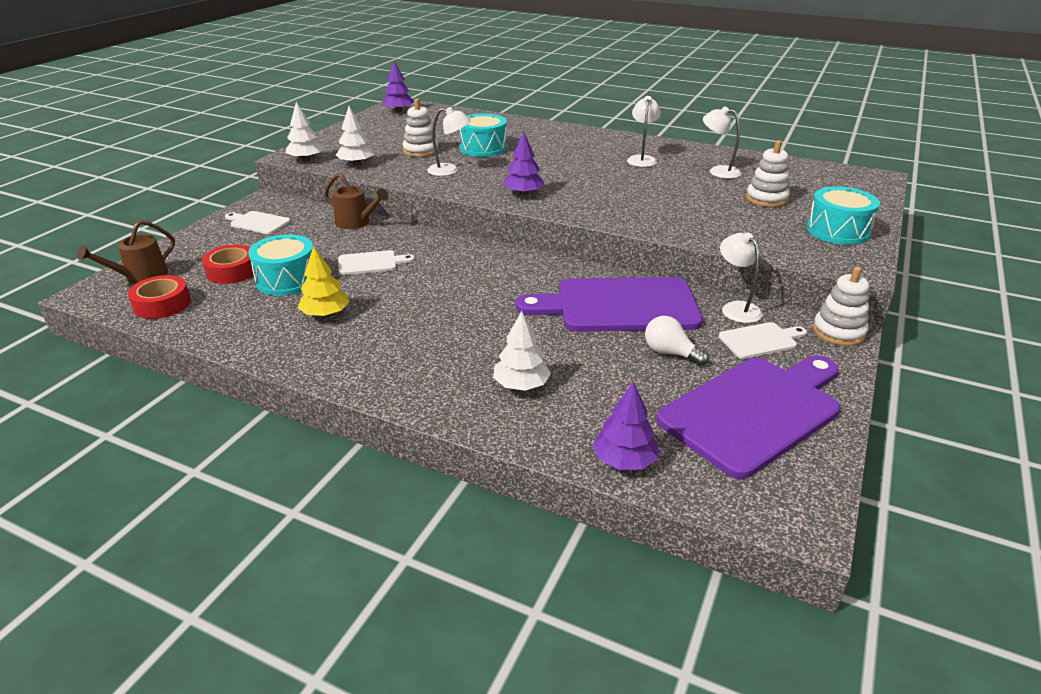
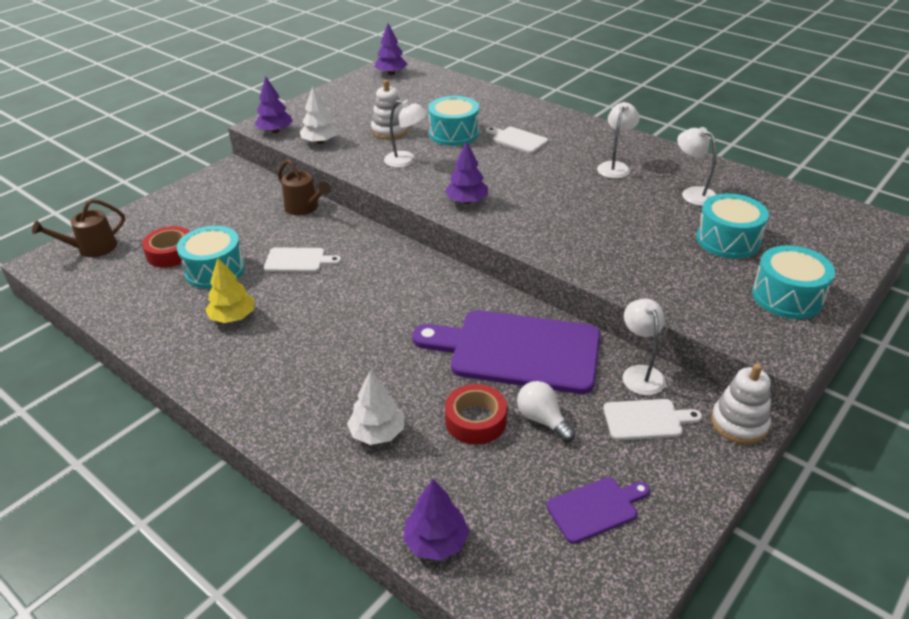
camera: 15 degrees right, 5 degrees up
(162, 304) = (98, 283): red tape -> red tape (475, 420)
(258, 223) = (215, 196): white cutting board -> white cutting board (517, 140)
(306, 159) = (275, 131): white tree -> purple tree
(754, 411) = (595, 508): purple cutting board -> purple cutting board, size x0.46
(766, 199) = (728, 240): white stacking toy -> turquoise drum

